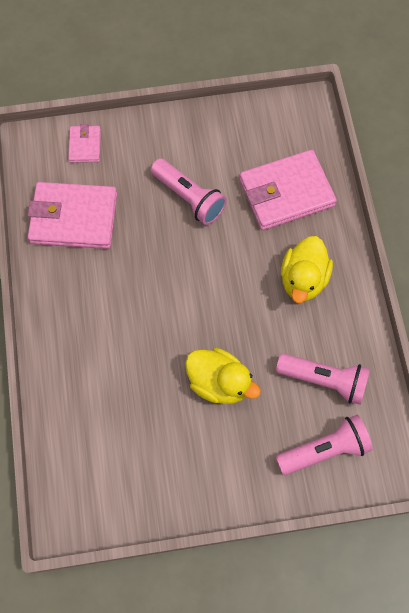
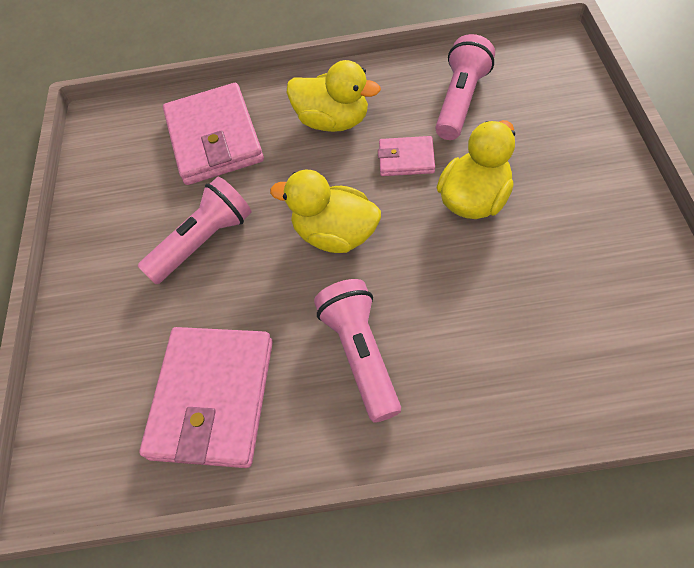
camera: 80 degrees left, 10 degrees down
(85, 145) = (85, 388): pink wallet -> pink wallet (406, 159)
(191, 284) = (335, 234): none -> yellow duck
(324, 450) = (545, 99): pink flashlight -> pink flashlight (360, 354)

